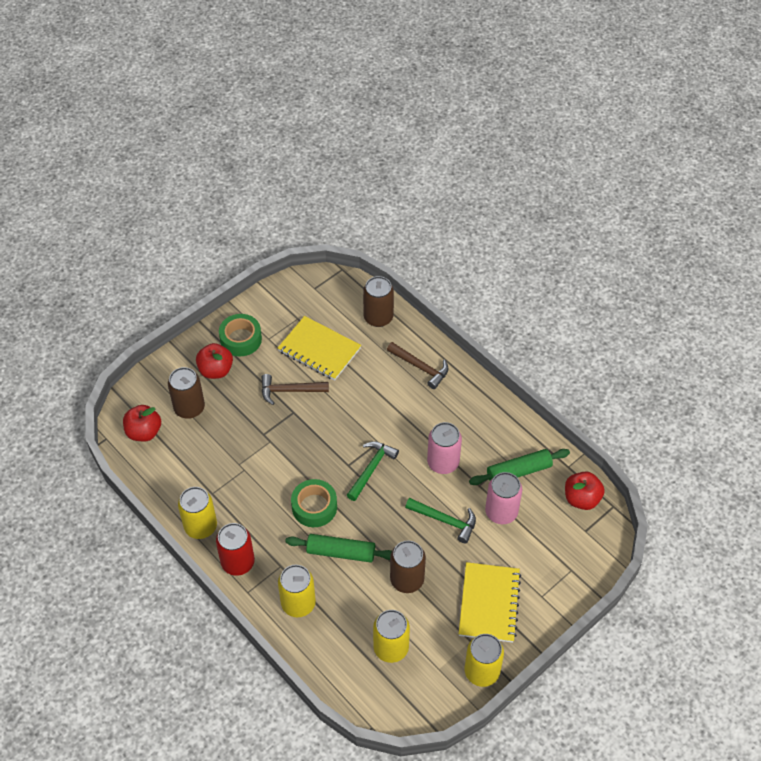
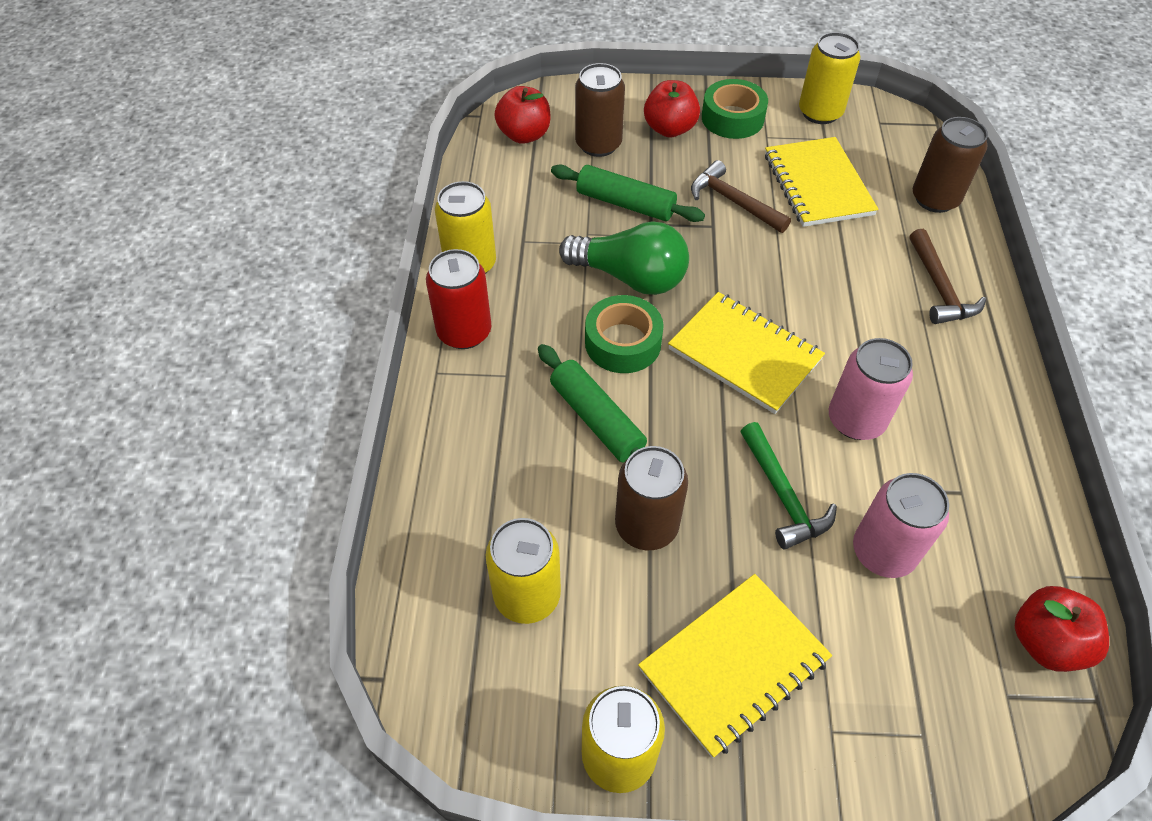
camera: 45 degrees right, 0 degrees up
(283, 471) = (630, 277): none -> green light bulb
(298, 603) = (477, 435): yellow can -> yellow can (820, 112)
(371, 469) = (744, 354): green hammer -> yellow notebook
(519, 471) = (967, 519): green rolling pin -> green rolling pin (625, 203)

